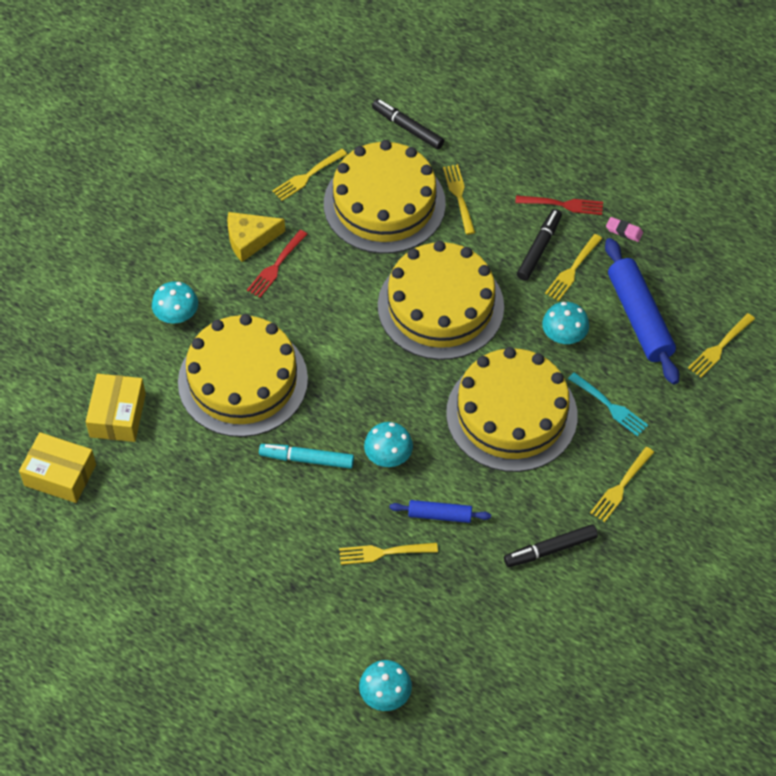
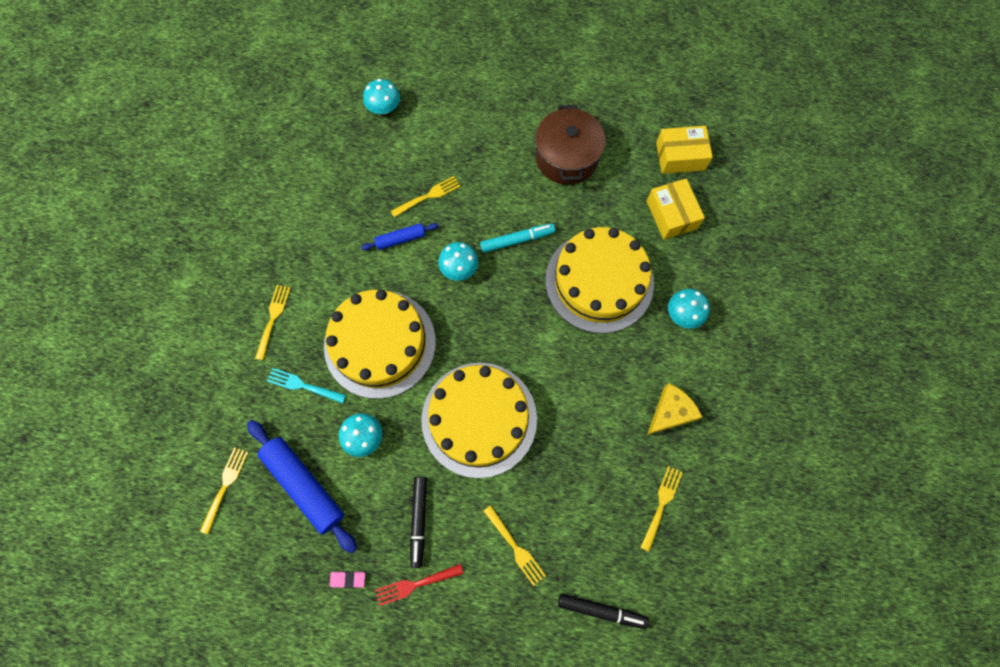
camera: 155 degrees right, 15 degrees up
(193, 530) = (566, 157): none -> brown pot
(276, 265) = (634, 396): red fork -> none
(384, 203) = (578, 506): yellow cake -> none
(550, 549) = (310, 247): black marker -> none
(573, 269) = (380, 511): yellow fork -> none

